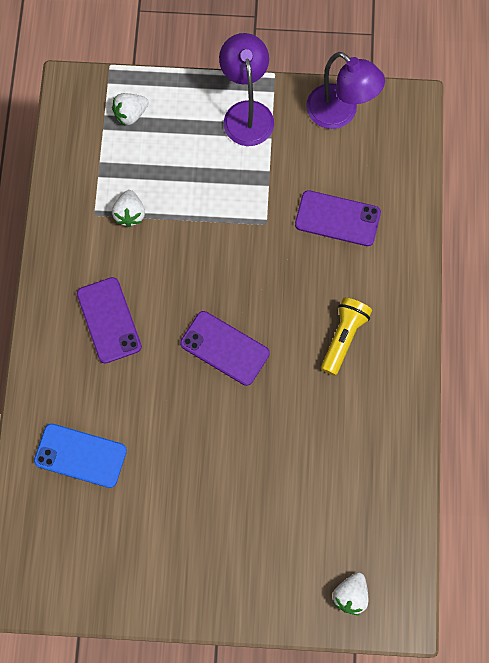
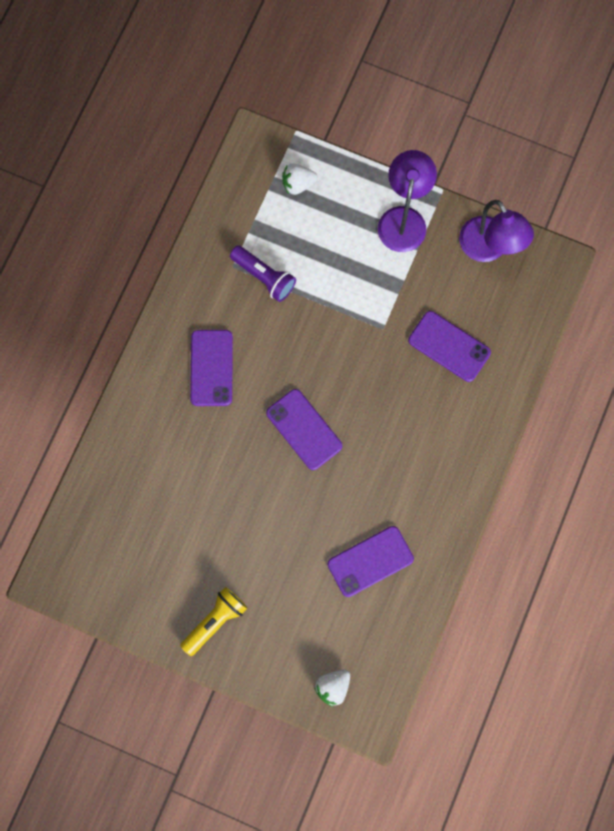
camera: 20 degrees right, 5 degrees up
(80, 455) = (144, 479): blue phone -> none
(130, 214) = (264, 277): white strawberry -> purple flashlight
(340, 455) = (370, 561): none -> purple phone
(343, 337) = (413, 457): yellow flashlight -> yellow flashlight (215, 621)

